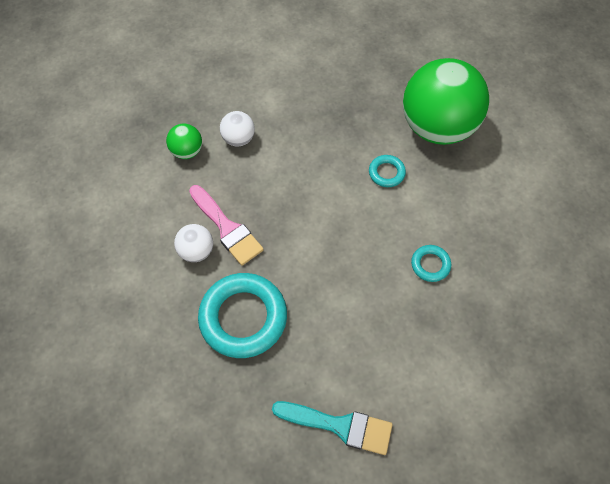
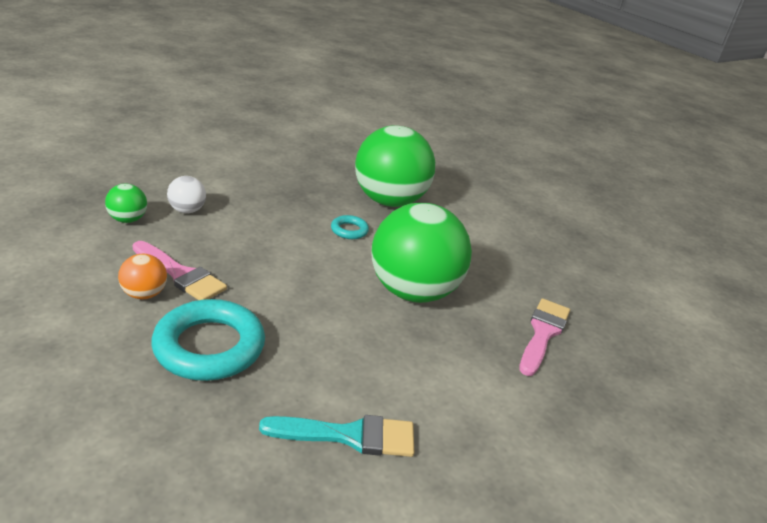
camera: 20 degrees left, 30 degrees down
(196, 251) = (144, 294): white ball -> orange ball
(430, 265) = (413, 292): turquoise ring -> green ball
(543, 330) = (543, 333): none -> pink brush

